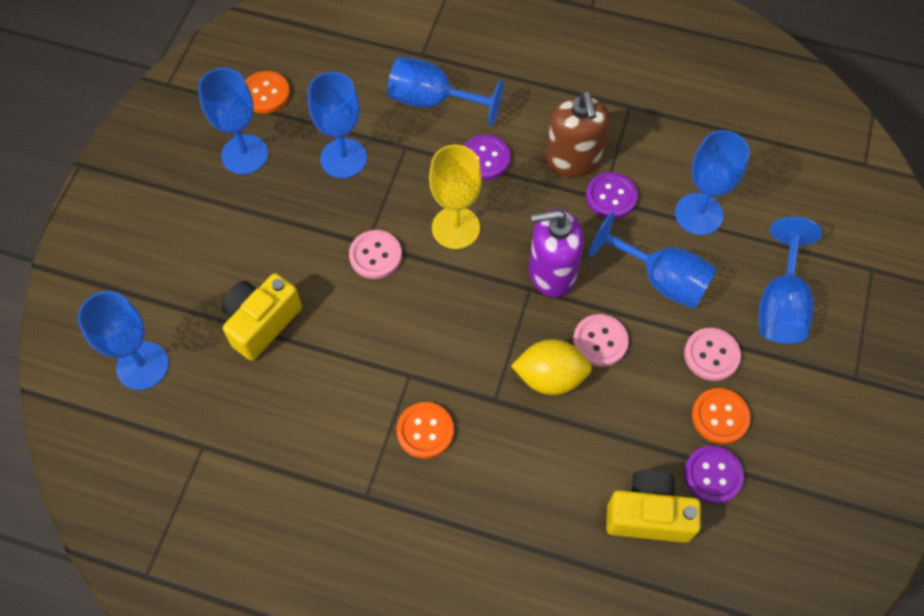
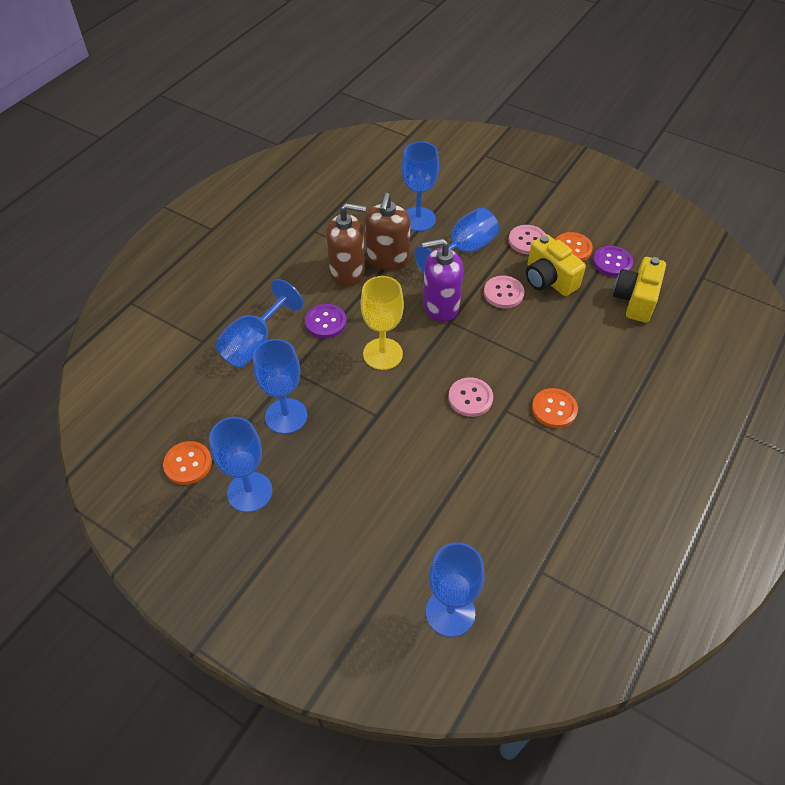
camera: 75 degrees left, 10 degrees down
(261, 323) = (431, 506): yellow camera -> yellow camera (548, 280)
(375, 255) = (391, 411): pink button -> pink button (470, 398)
(550, 377) = (525, 326): yellow lemon -> none
(551, 272) = (440, 306): purple soap dispenser -> purple soap dispenser turned 75 degrees clockwise
(611, 196) = (388, 259): purple button -> brown soap dispenser
(780, 305) = (499, 200): blue goblet -> none

